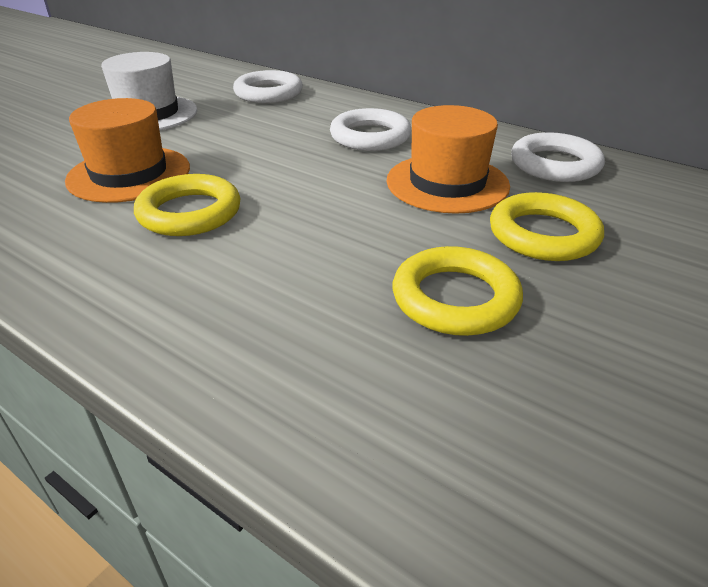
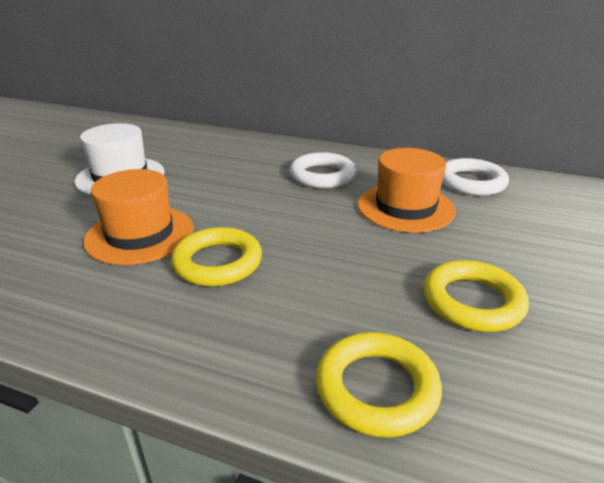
camera: 15 degrees left, 5 degrees down
(268, 93) = (215, 146): white ring -> none
(543, 234) = (499, 239): yellow ring -> yellow ring (376, 388)

